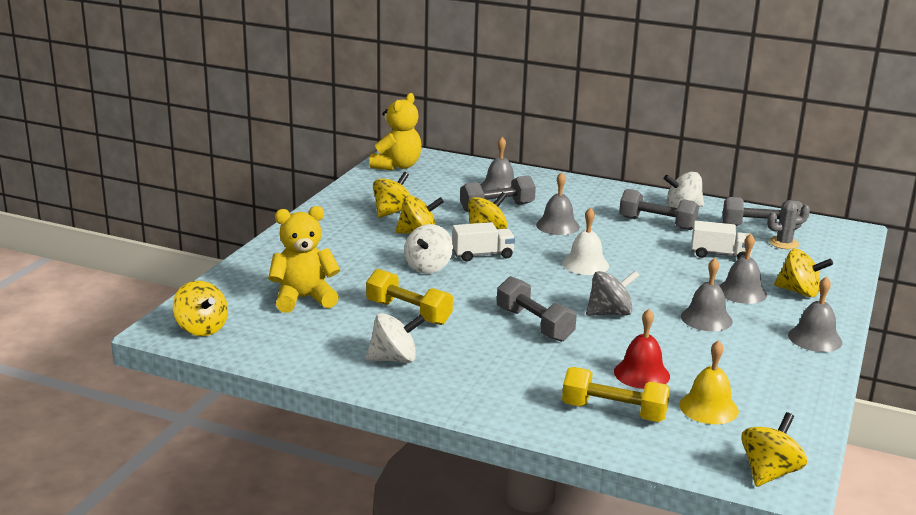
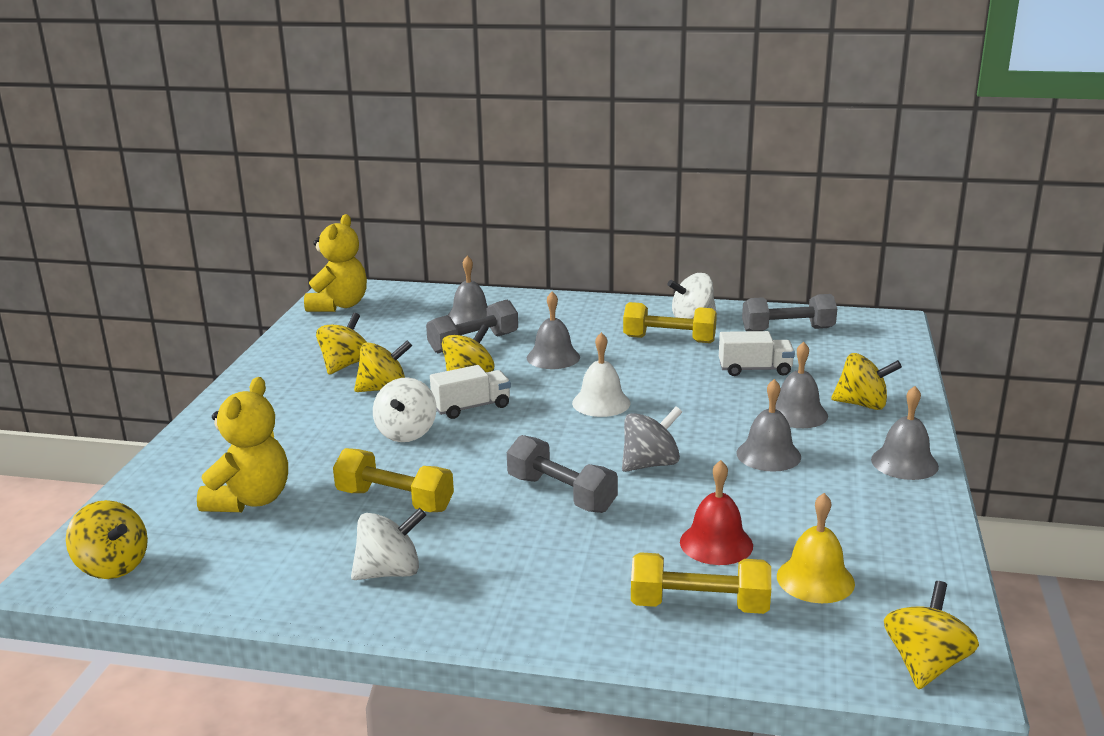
camera: 10 degrees left, 0 degrees up
(303, 299) = (250, 500): yellow teddy bear -> yellow teddy bear turned 135 degrees clockwise
(657, 223) = (669, 339): grey dumbbell -> yellow dumbbell
(784, 243) = (821, 346): grey cactus -> none

